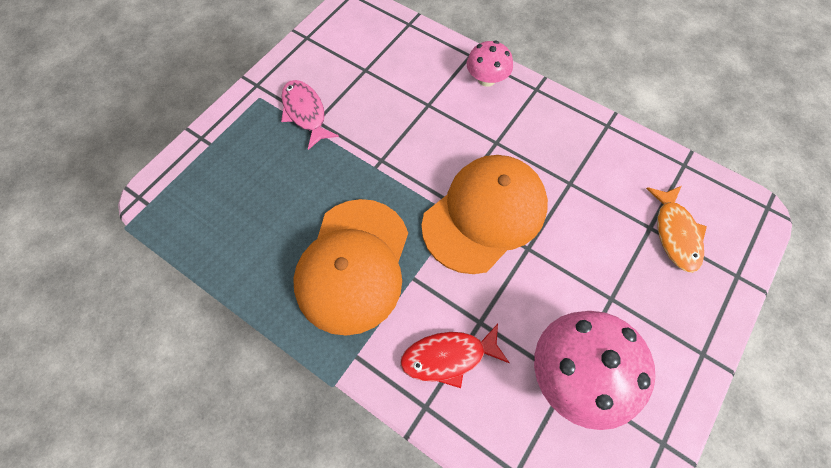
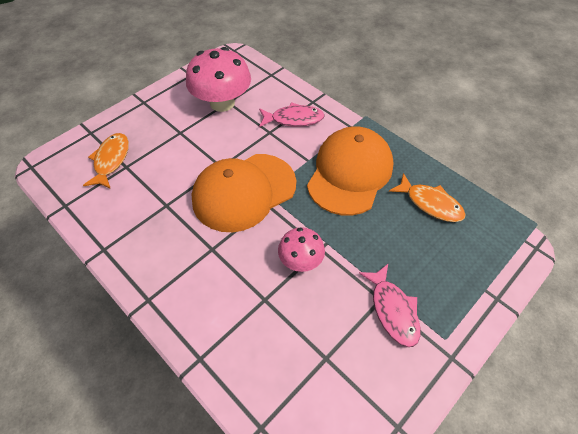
camera: 170 degrees left, 10 degrees down
(250, 235) = (430, 203): none -> orange fish
(448, 357) = (294, 119): red fish -> pink fish
(486, 79) = (194, 320): pink mushroom -> pink mushroom (300, 260)

